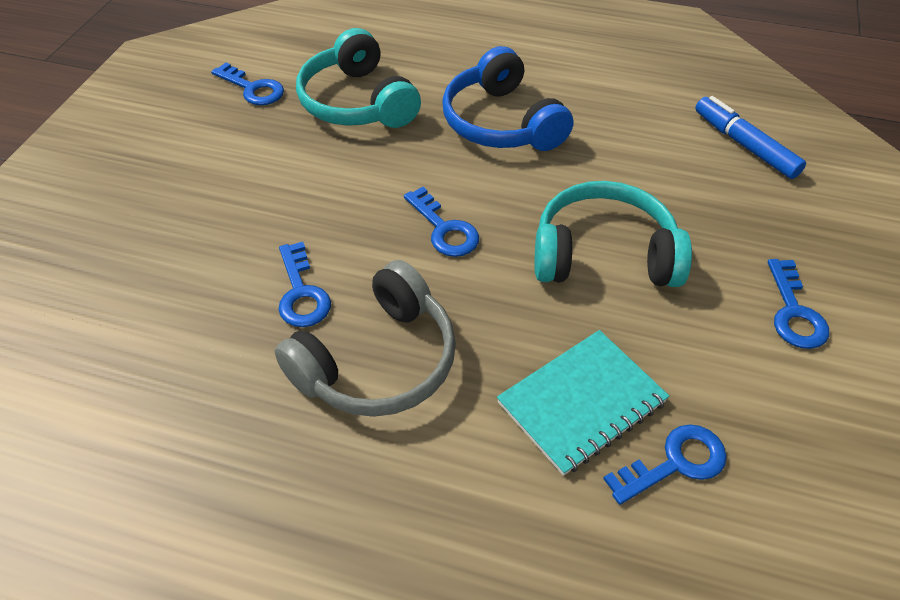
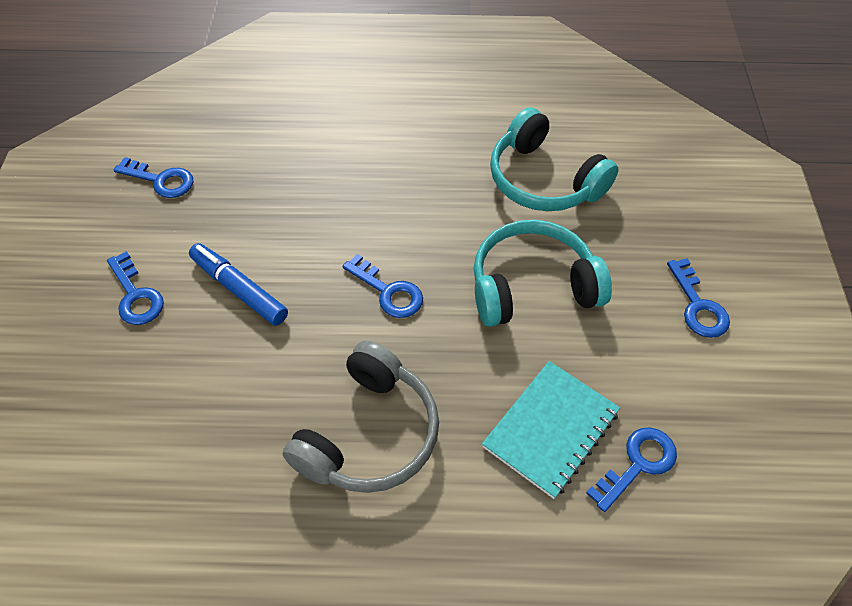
camera: 15 degrees left, 5 degrees up
(301, 293) = (280, 384): blue key -> blue key (136, 296)
(357, 102) = (268, 176): turquoise headphones -> turquoise headphones (543, 180)
(501, 123) = (407, 171): blue headphones -> none
(744, 145) = (622, 153): blue marker -> blue marker (239, 289)

